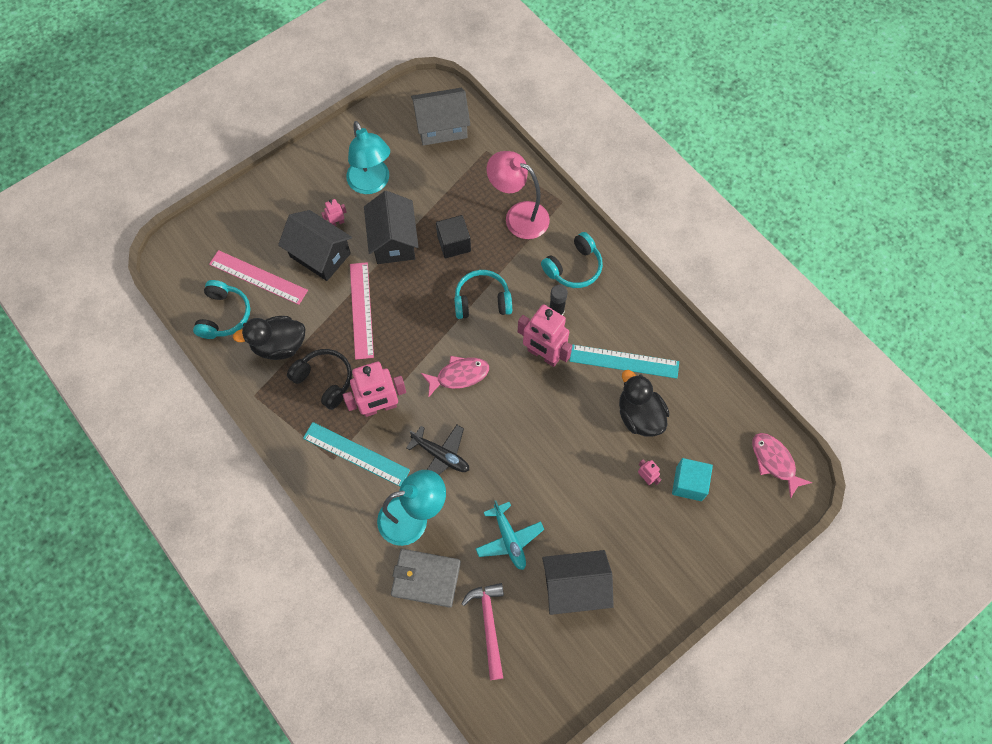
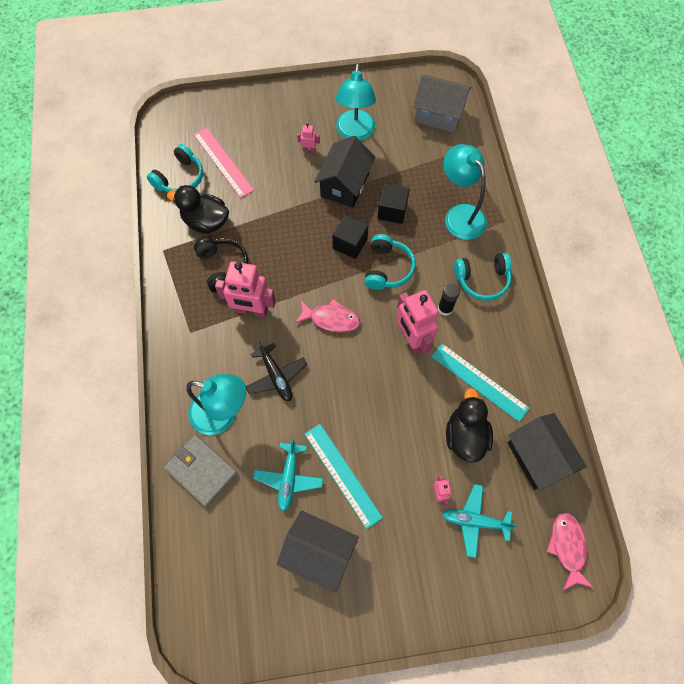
camera: 30 degrees right, 0 degrees up
(320, 255) = (280, 168): black house -> black house (538, 457)
(356, 454) = (210, 337): turquoise ruler -> turquoise ruler (342, 474)
(361, 310) = (285, 226): pink ruler -> none
(433, 295) = (350, 244): none -> black cube
(482, 301) = (387, 268): turquoise headphones -> turquoise headphones turned 75 degrees clockwise
(489, 625) = (227, 541): pink hammer -> none
(518, 216) = (460, 215): pink lamp -> turquoise lamp
(689, 483) = (475, 521): turquoise cube -> turquoise plane

